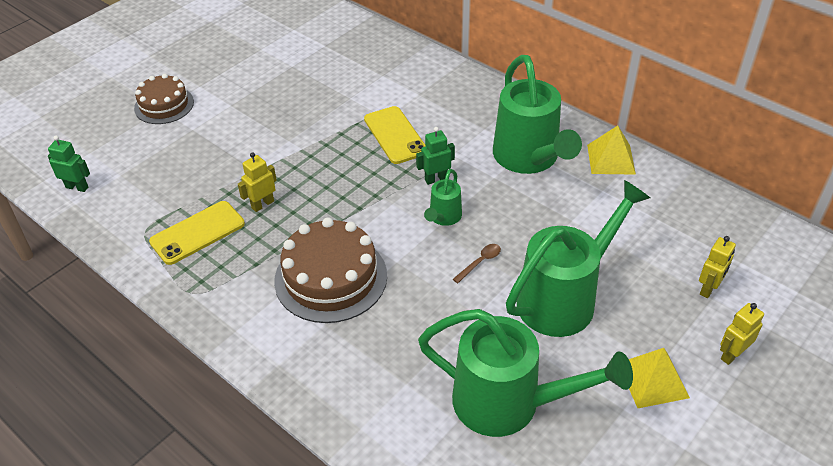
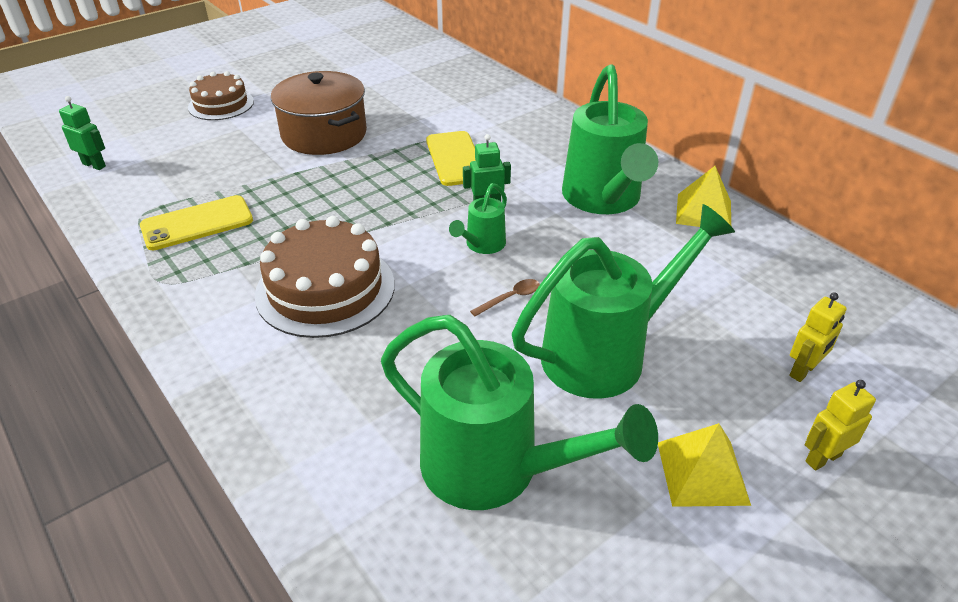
camera: 10 degrees right, 5 degrees down
(262, 204) = (280, 205): yellow robot -> none
(271, 125) = (324, 134): none -> brown pot

